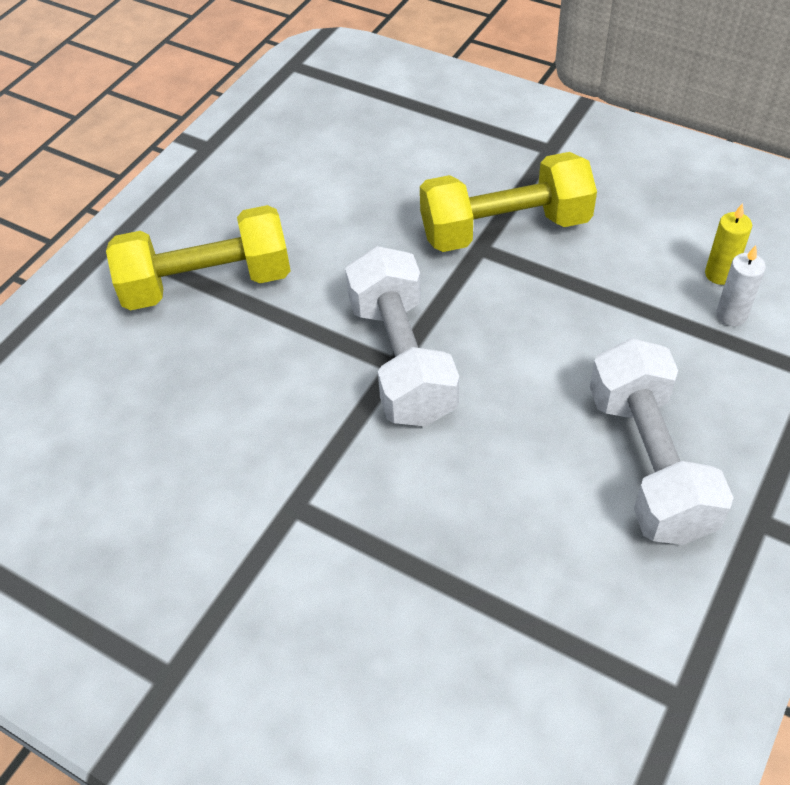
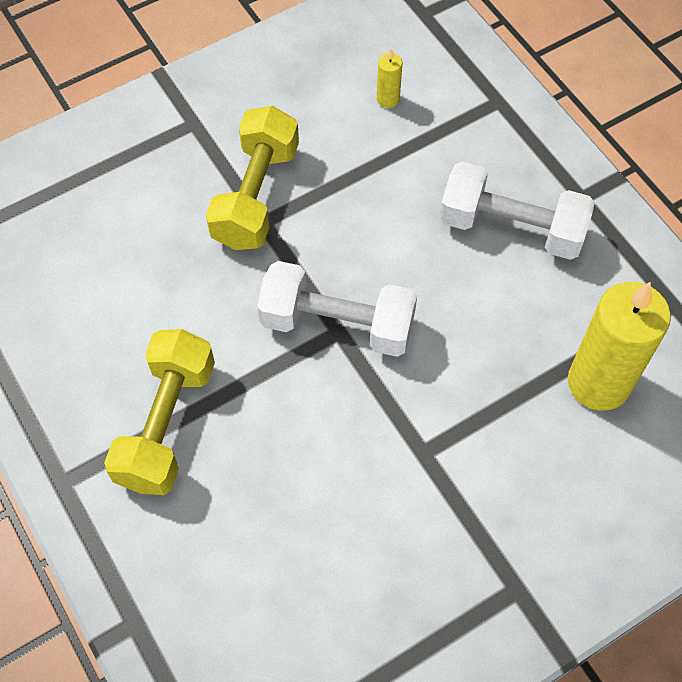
camera: 65 degrees left, 10 degrees up
(498, 653) = (598, 383): none -> yellow candle
(731, 315) = (425, 114): white candle -> none

